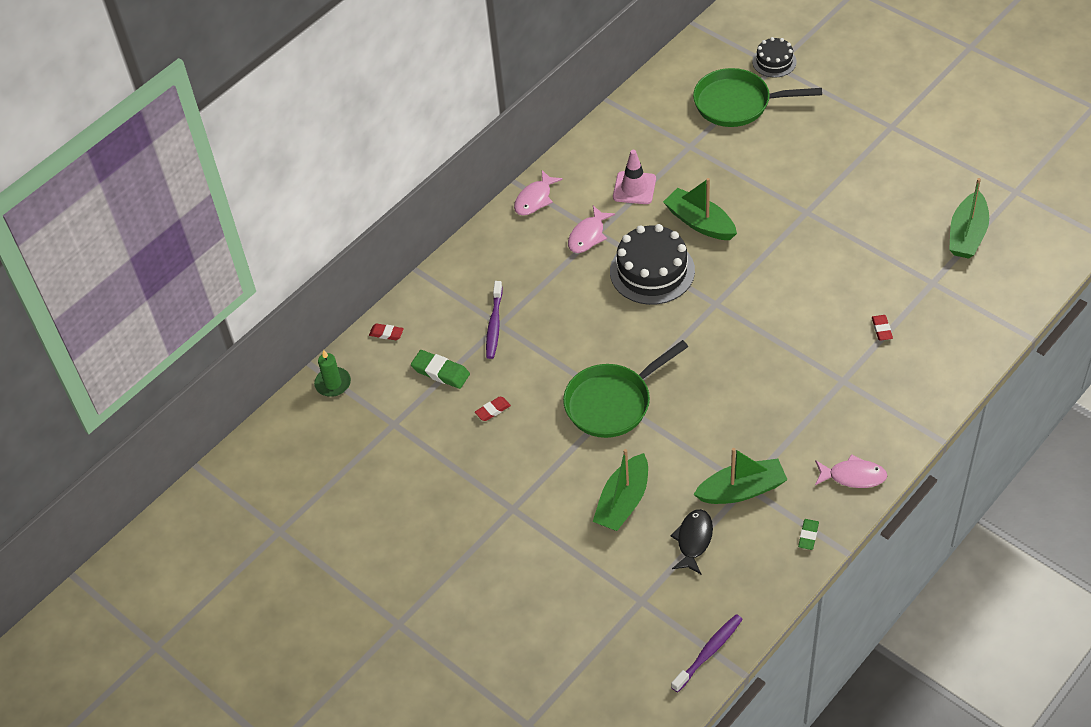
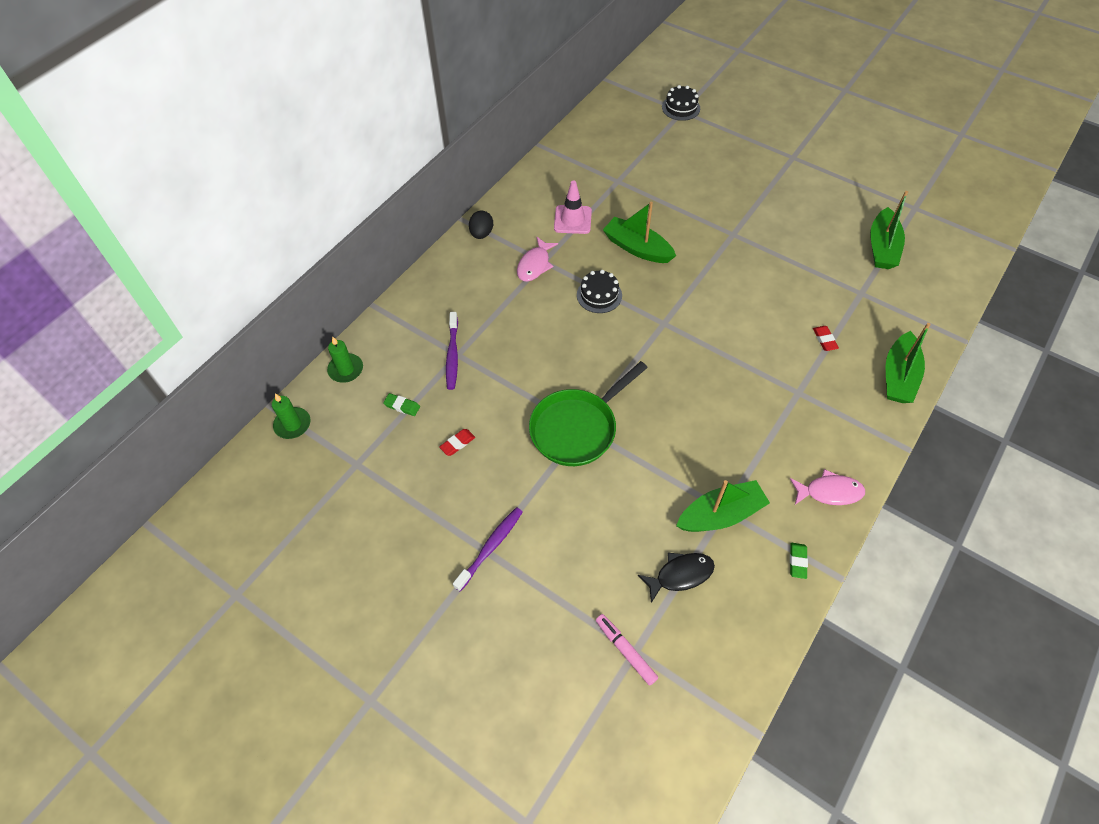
camera: 10 degrees left, 5 degrees up
(386, 333) = (346, 369): red eraser -> green candle
(440, 372) = (402, 406): green eraser -> green eraser, size x0.61
(535, 199) = (481, 234): pink fish -> black egg
(623, 502) = (601, 536): green boat -> green boat (898, 376)
(632, 600) = (625, 651): none -> pink marker
(652, 271) = (599, 295): black cake -> black cake, size x0.57
(693, 540) = (680, 575): black fish -> black fish turned 60 degrees clockwise
(708, 652) = (717, 710): purple toothbrush -> purple toothbrush (490, 547)
(737, 103) = (654, 143): green pan -> none

